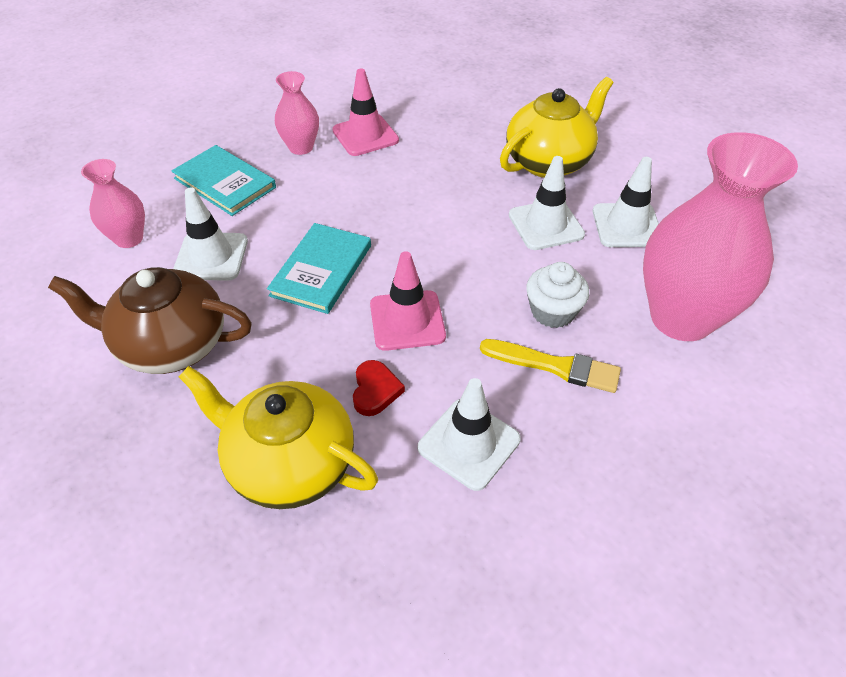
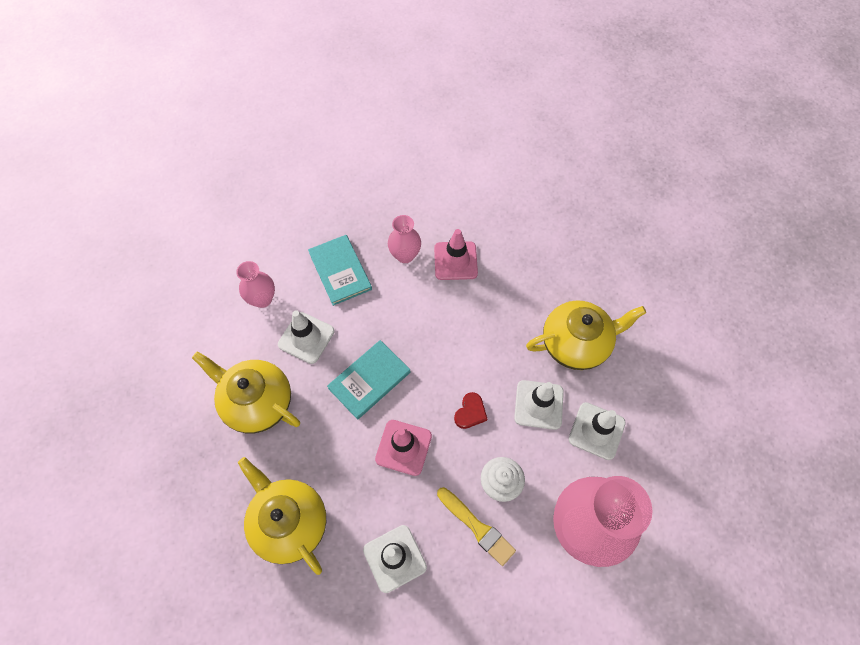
camera: 25 degrees right, 15 degrees up
(171, 345) = (257, 402): brown teapot -> yellow teapot
(375, 390) = (359, 493): red heart -> red heart (470, 412)

